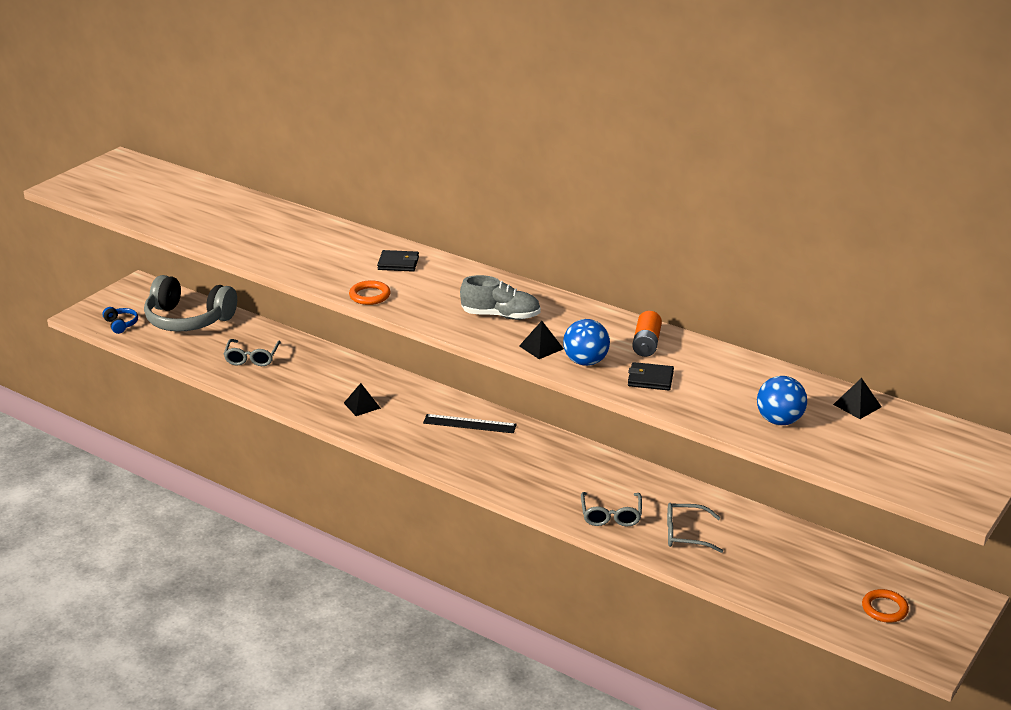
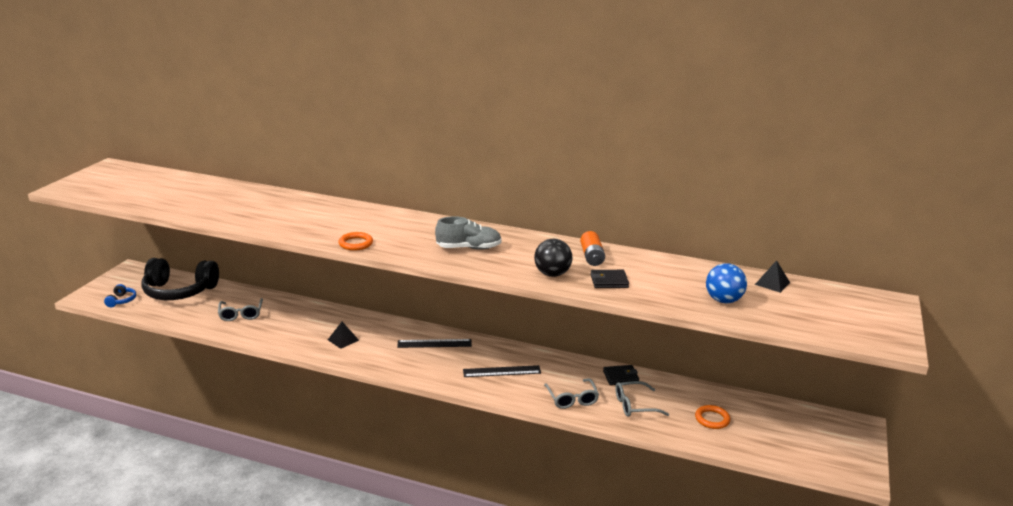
camera: 15 degrees left, 5 degrees down
(121, 324) = (121, 300): blue headphones -> blue headphones turned 45 degrees clockwise
(188, 320) = (179, 291): grey headphones -> black headphones
(398, 263) = (370, 219): black wallet -> black wallet (620, 377)
(538, 470) = (502, 371): none -> black ruler
(541, 347) = (512, 267): black pyramid -> none
(585, 362) = (552, 274): blue ball -> black ball
(884, 609) = (806, 441): orange ring -> orange ring (712, 419)

